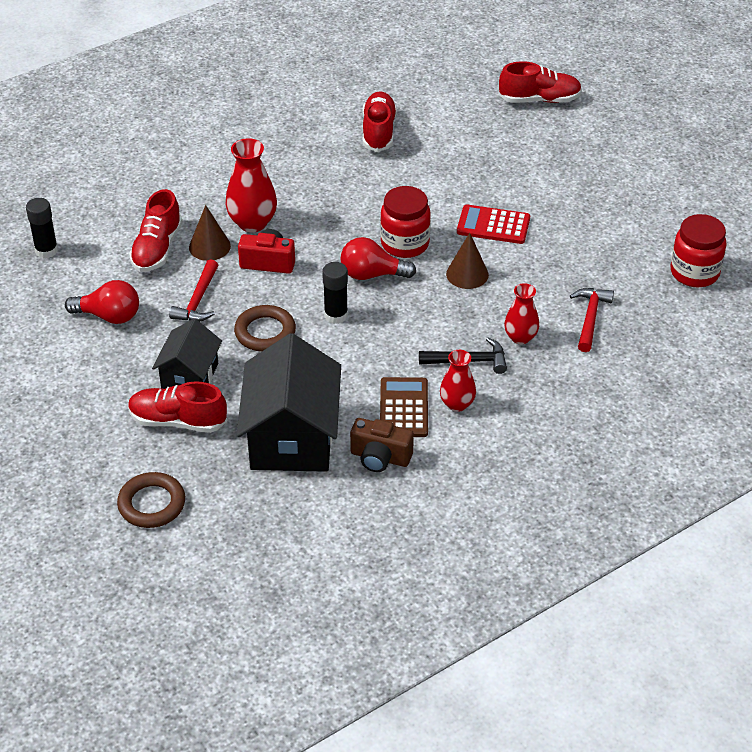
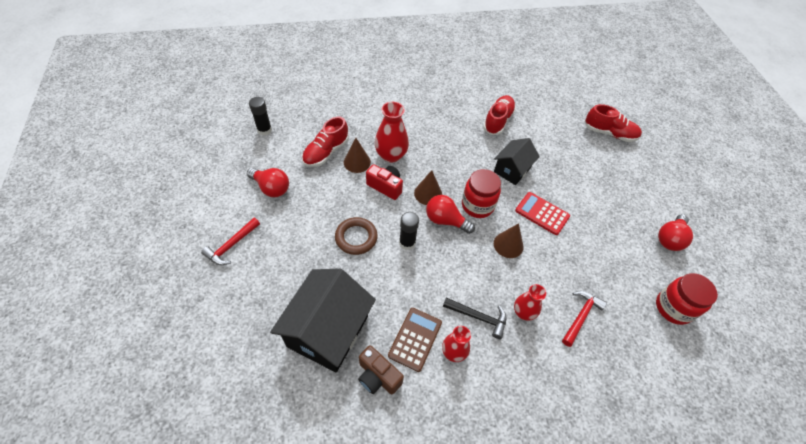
camera: 20 degrees right, 10 degrees up
(152, 504) = (208, 346): brown ring -> none
(178, 421) = (264, 284): red shoe -> none
(190, 376) = (292, 252): black house -> black house (512, 170)
(198, 300) = (329, 197): red hammer -> red hammer (231, 245)
(331, 251) = (428, 193): none -> brown cone
(664, 201) = (670, 239): none -> red light bulb

